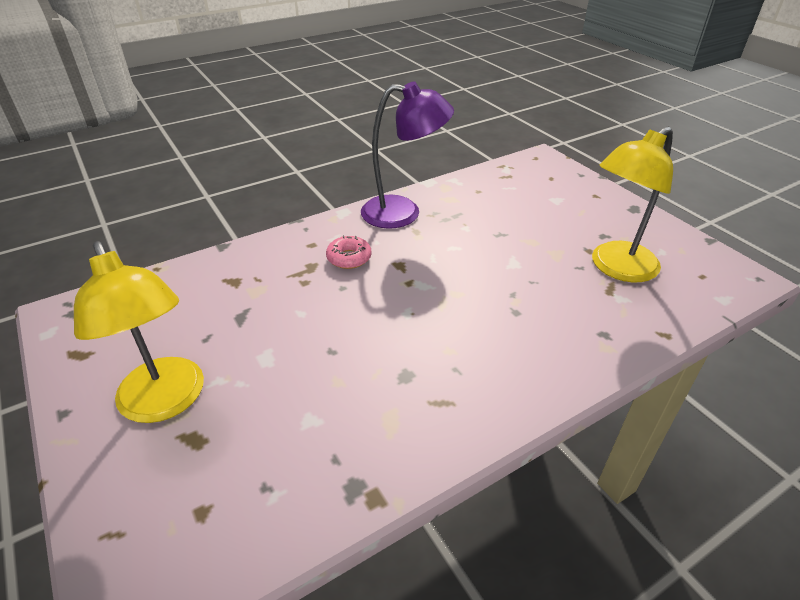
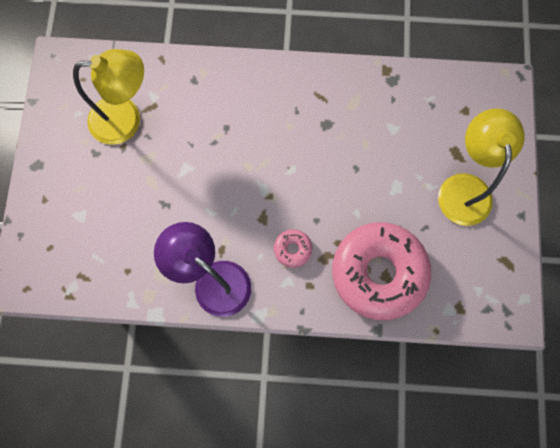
camera: 145 degrees left, 35 degrees up
(244, 280) = (378, 273): none -> pink donut

